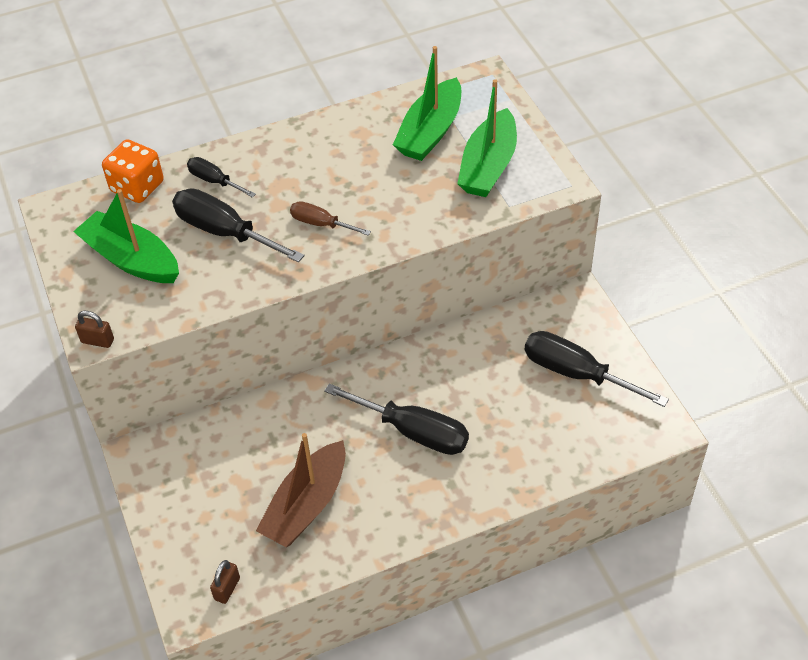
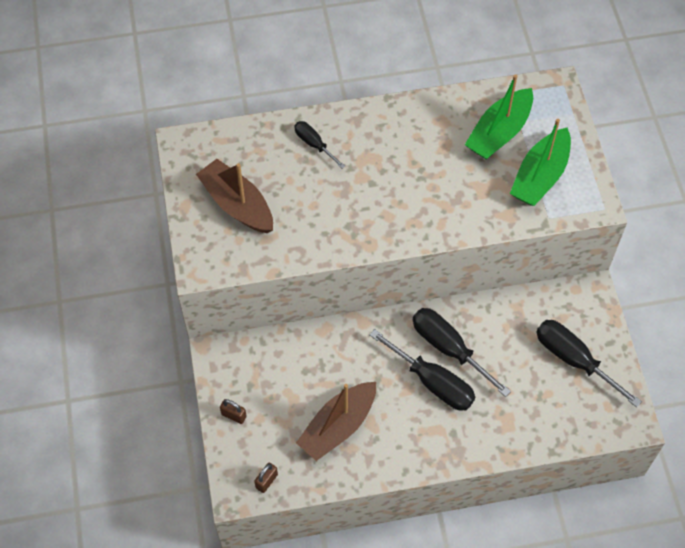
camera: 10 degrees right, 10 degrees up
(97, 341) = (201, 273): brown padlock -> brown padlock (234, 415)
(131, 259) = (237, 204): green boat -> brown boat
(137, 187) = (251, 137): orange dice -> none
(224, 232) = (314, 194): black screwdriver -> black screwdriver (449, 348)
(321, 224) = (392, 203): brown screwdriver -> none

